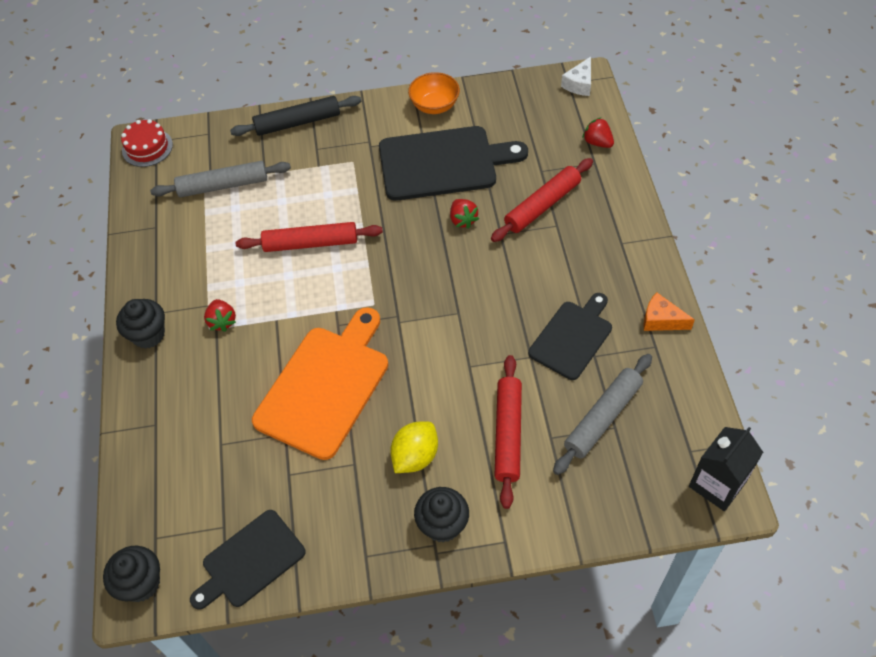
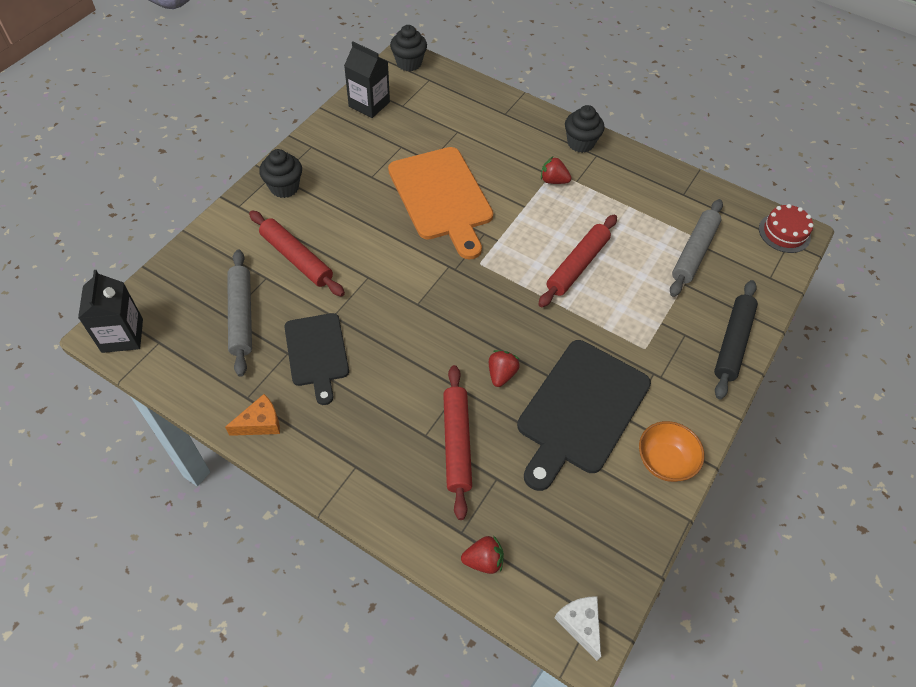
camera: 125 degrees right, 0 degrees up
(250, 561) = (369, 104): black cutting board -> black carton
(415, 456) = (340, 205): yellow lemon -> none
(463, 220) = (501, 374): red strawberry -> red strawberry turned 90 degrees clockwise

